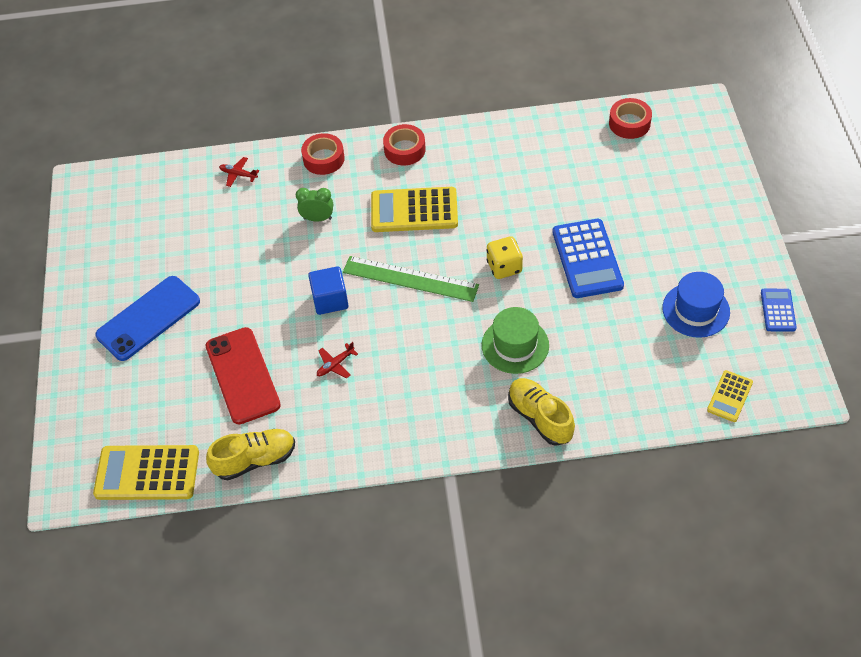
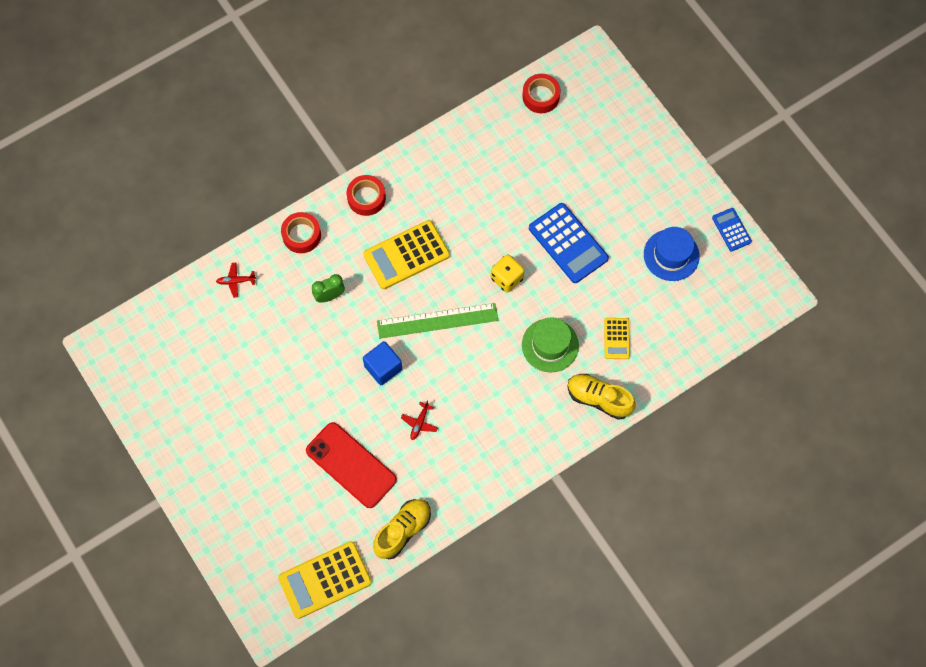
camera: 30 degrees left, 15 degrees up
(148, 318) = (242, 449): blue phone -> none
(730, 396) = (727, 320): yellow calculator -> yellow calculator (616, 338)

